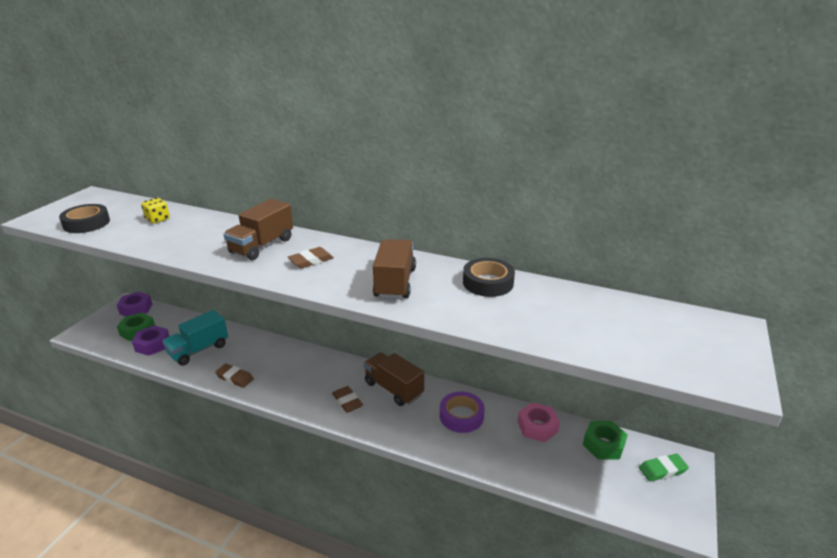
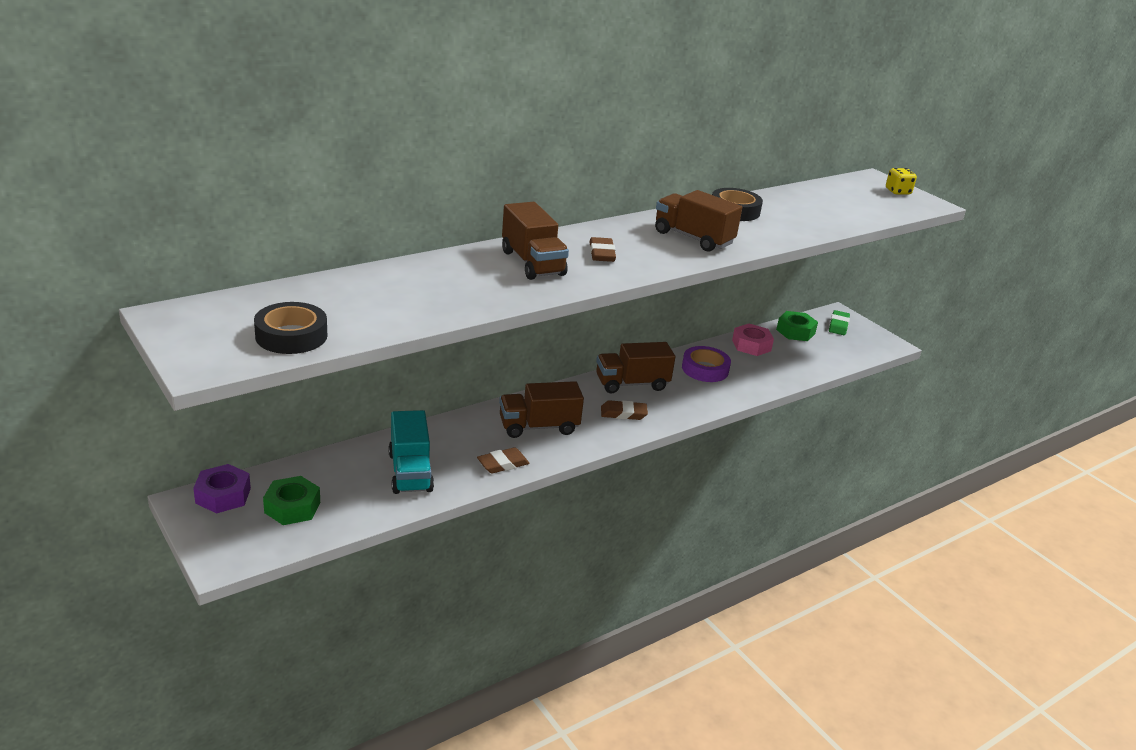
camera: 60 degrees left, 0 degrees up
(152, 345) = (348, 503): purple nut -> none
(158, 219) = (359, 293): yellow dice -> yellow dice (898, 192)
(292, 373) = (538, 427): none -> brown truck

